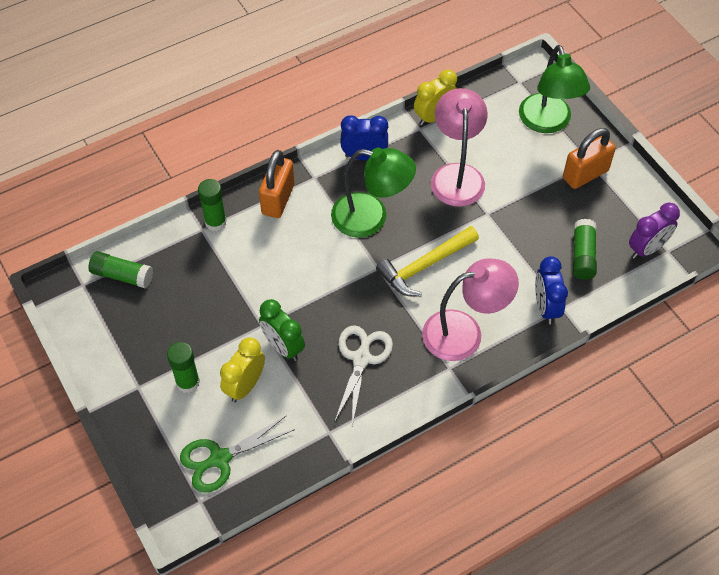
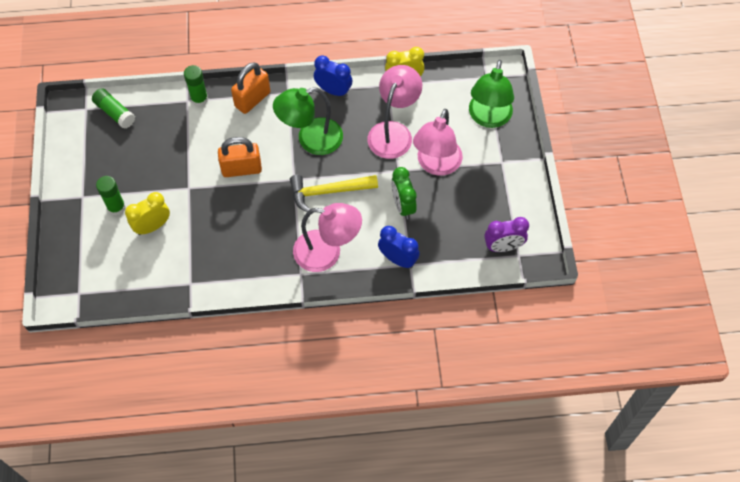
camera: 25 degrees right, 5 degrees up
(219, 459) = (107, 270): green scissors -> none
(283, 347) = (194, 209): green clock -> green clock (403, 206)
(361, 358) = (243, 241): white scissors -> none
(371, 217) = (311, 140): green lamp -> green lamp turned 120 degrees clockwise
(524, 191) = (436, 165): none -> pink lamp
(545, 307) = (398, 259): blue clock -> blue clock turned 105 degrees clockwise
(582, 255) = (450, 231): green glue stick -> none
(585, 174) = (492, 170): orange padlock -> orange padlock (241, 169)

